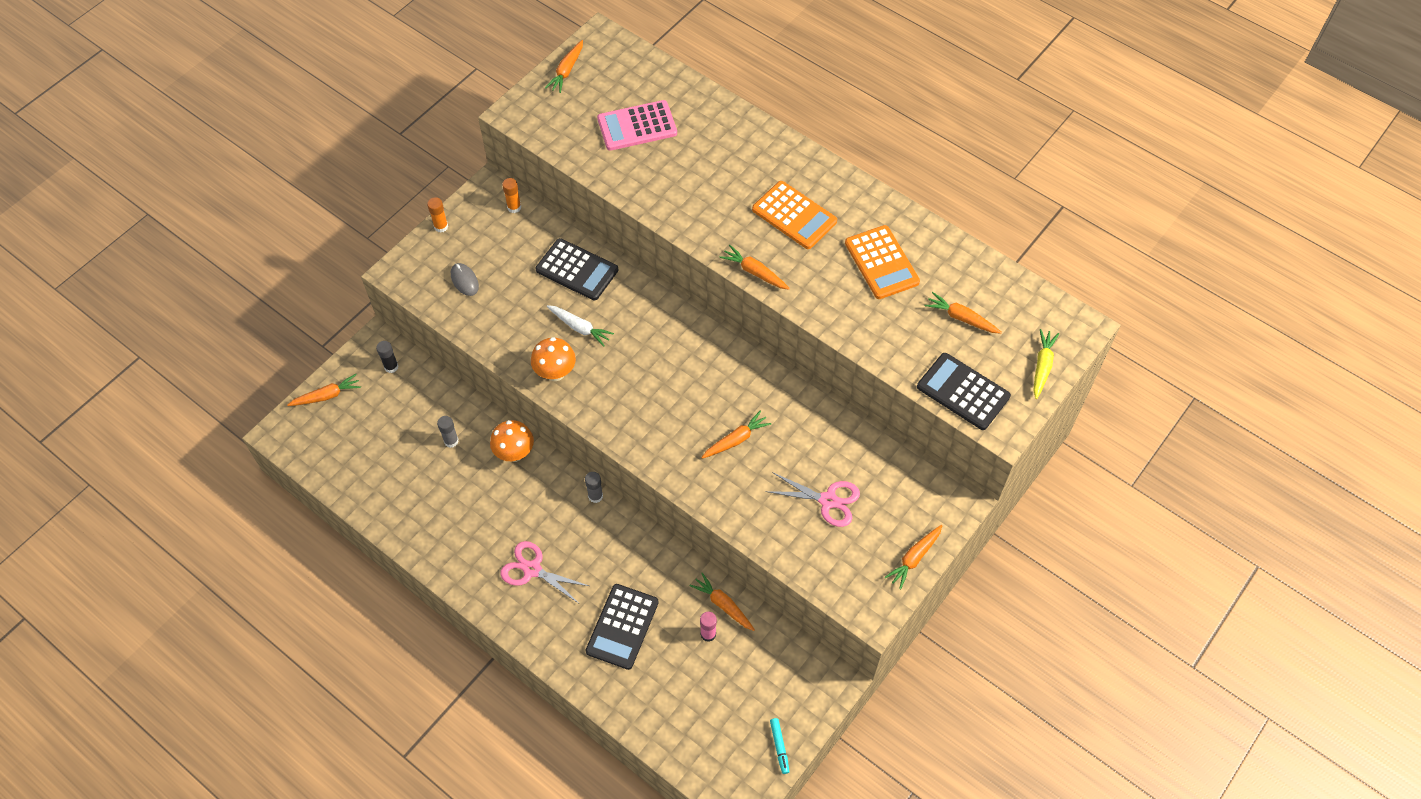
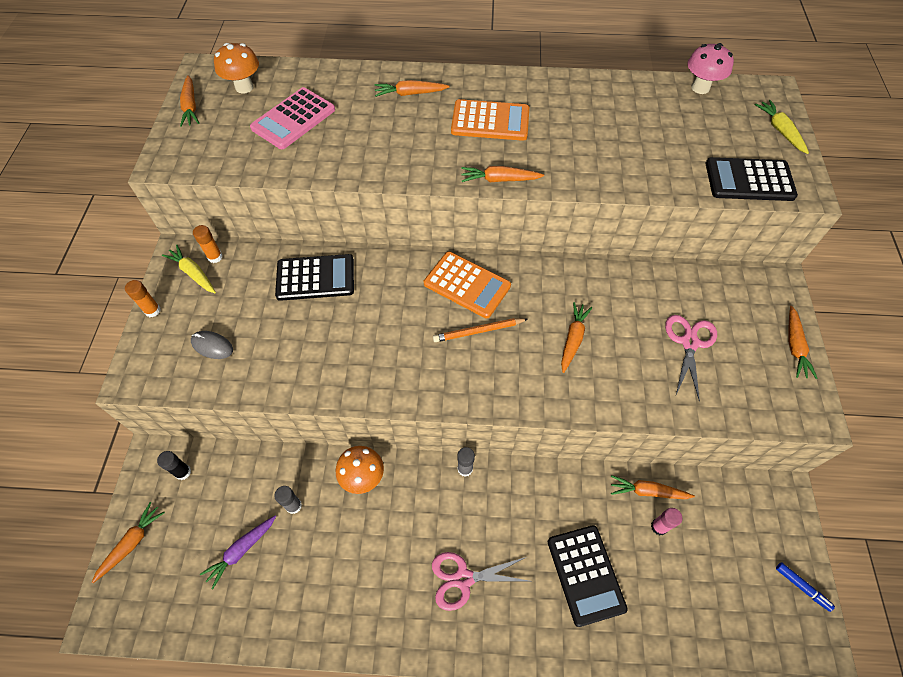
camera: 35 degrees left, 0 degrees up
(395, 449) = (241, 551): none -> purple carrot
(489, 212) = (193, 273): none -> yellow carrot
(555, 373) = (367, 379): orange mushroom -> orange mushroom (244, 87)
(580, 328) = (357, 325): white carrot -> none
(667, 388) = (478, 331): none -> orange pencil
(779, 747) = (802, 587): turquoise marker -> blue marker
(828, 500) = (689, 342): pink scissors -> pink scissors turned 60 degrees counterclockwise
(881, 262) = (591, 120): orange calculator -> orange calculator (467, 285)
(961, 318) = (689, 128): orange carrot -> orange carrot (410, 94)
(1014, 286) = (700, 88): none -> pink mushroom

